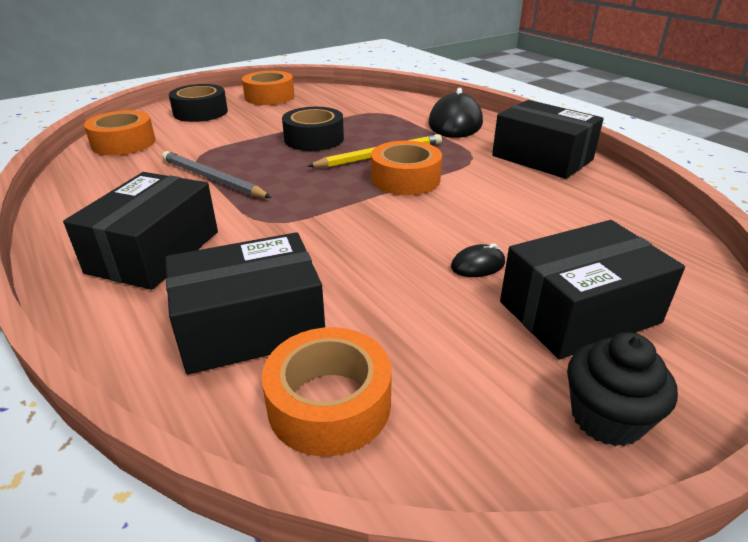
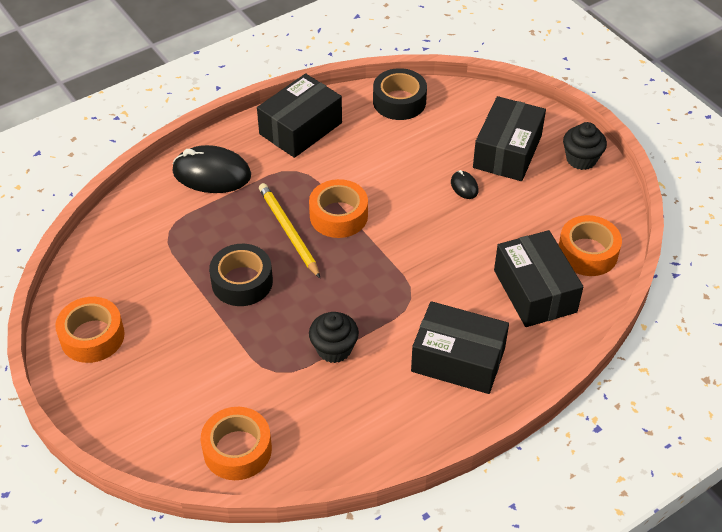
camera: 90 degrees left, 15 degrees up
(200, 112) = (141, 398): black tape -> black tape (399, 101)
(212, 179) = (334, 349): grey pencil -> black cupcake
(579, 312) = (507, 151): black box -> black box turned 45 degrees clockwise

